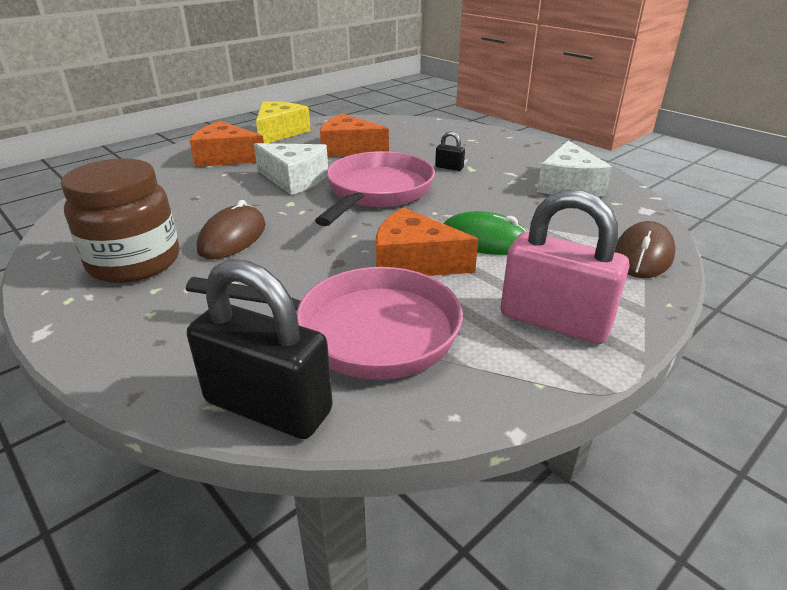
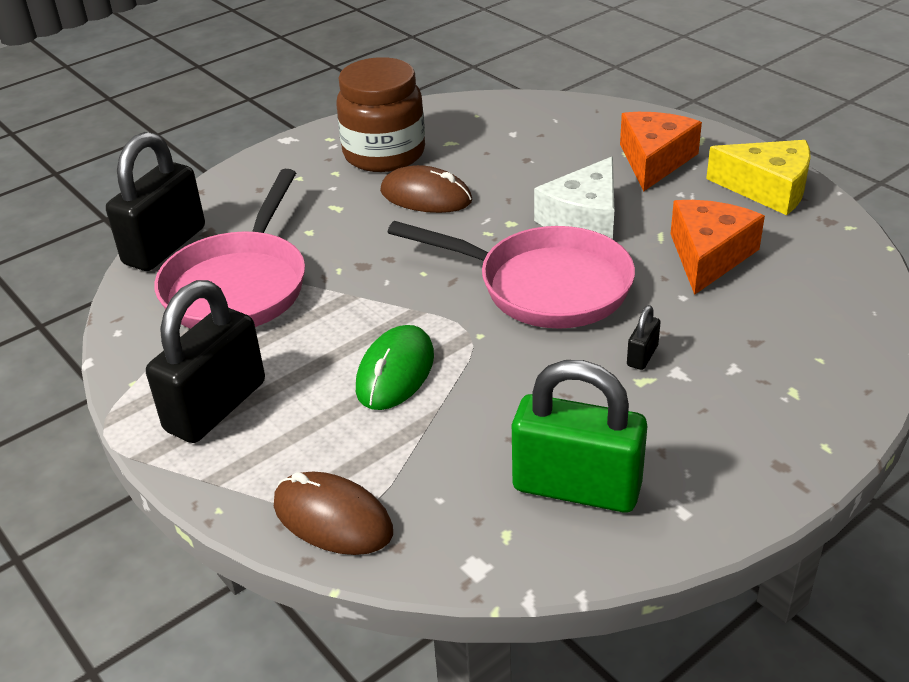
camera: 95 degrees right, 5 degrees up
(414, 262) = (354, 315): orange cheese -> none
(554, 321) = (216, 406): pink padlock -> black padlock
(568, 185) = (576, 487): white cheese -> green padlock

